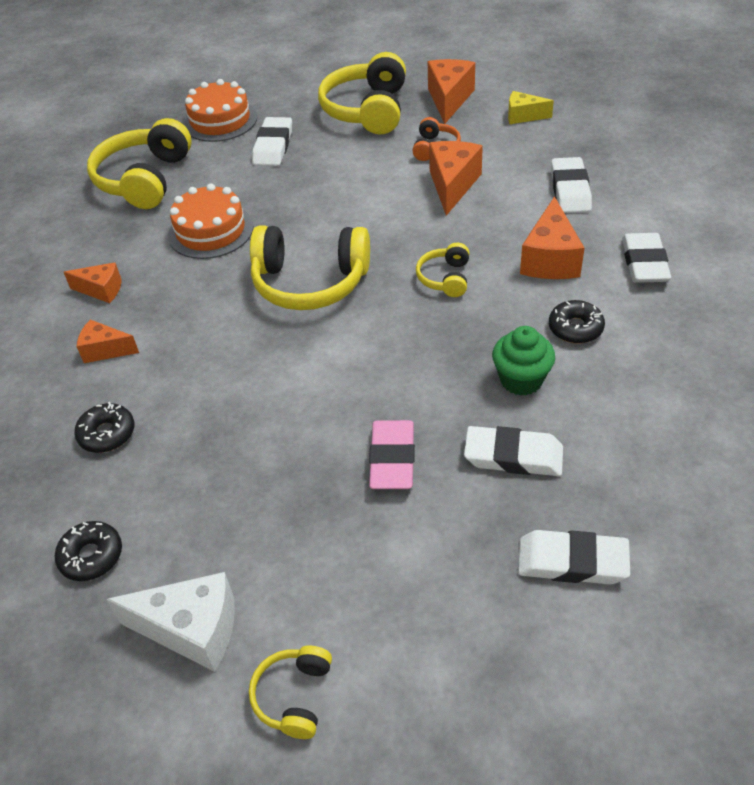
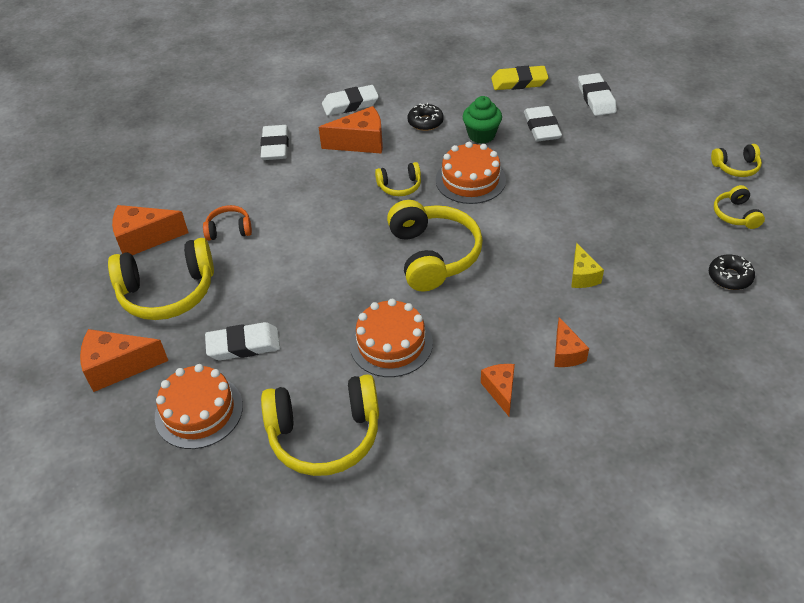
camera: 110 degrees left, 0 degrees up
(107, 434) = (640, 313): black donut -> none
(192, 630) = (735, 215): white cheese -> yellow headphones
(392, 459) = (573, 171): pink eraser -> none
(426, 344) = (470, 180): none -> orange cake
(452, 185) = (283, 207): orange cheese -> orange cheese (118, 367)
(523, 116) = (171, 188): yellow cheese -> yellow cheese (582, 276)
(570, 190) = (275, 146): white eraser -> white eraser turned 75 degrees counterclockwise
(654, 466) = (519, 82): none -> yellow eraser

